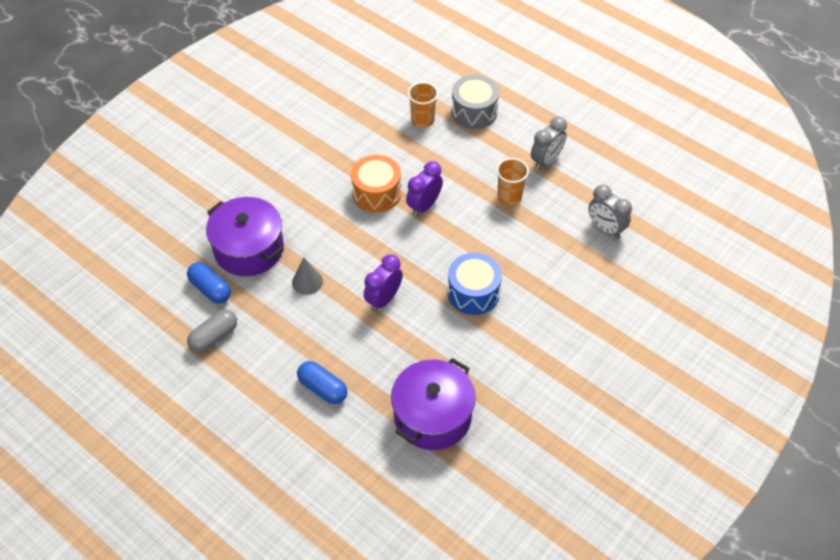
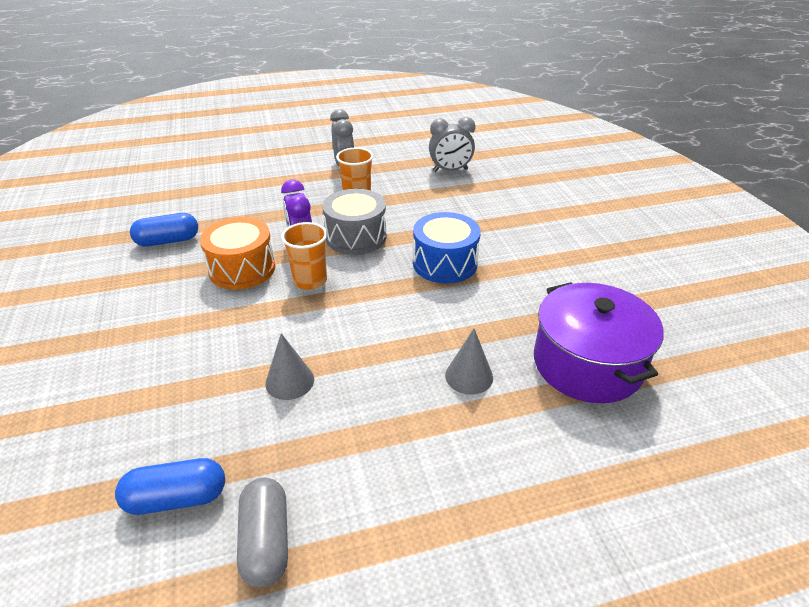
camera: 55 degrees left, 15 degrees down
(249, 249) = (168, 415): purple pot -> none
(323, 388) = (472, 448): blue capsule -> blue capsule (168, 241)
(374, 361) = (469, 376): none -> grey cone
(383, 299) = (387, 328): purple clock -> none
(422, 120) = (201, 204): orange cup -> orange cup (310, 281)
(474, 112) = (239, 176): grey drum -> grey drum (356, 237)

